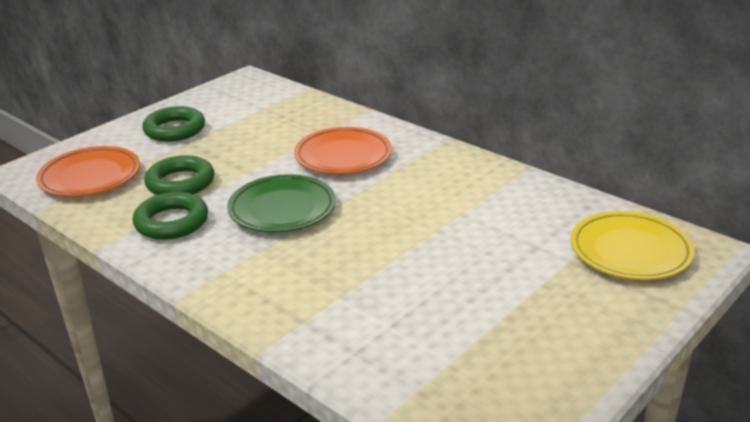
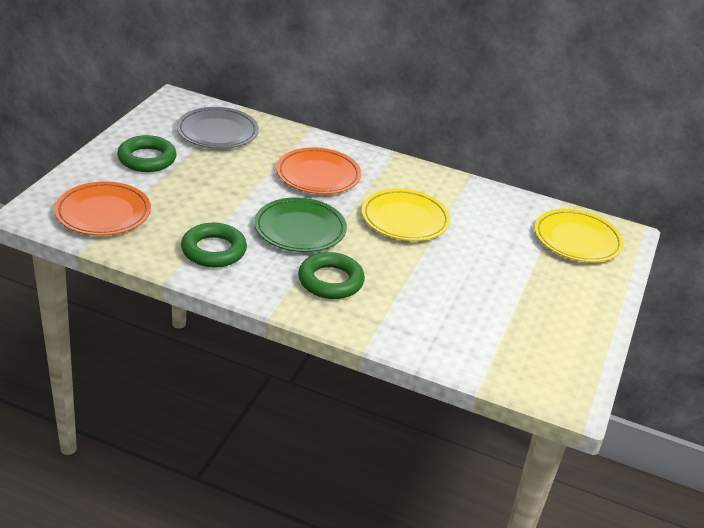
camera: 25 degrees left, 5 degrees up
(180, 183) = (193, 212): green ring -> green ring (330, 281)
(265, 109) = (217, 132): none -> grey plate
(414, 208) = (405, 219): none -> yellow plate

